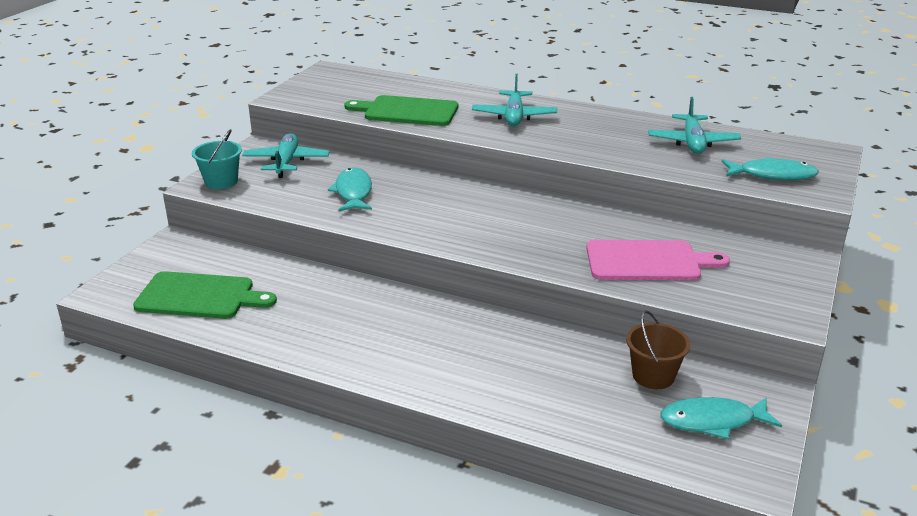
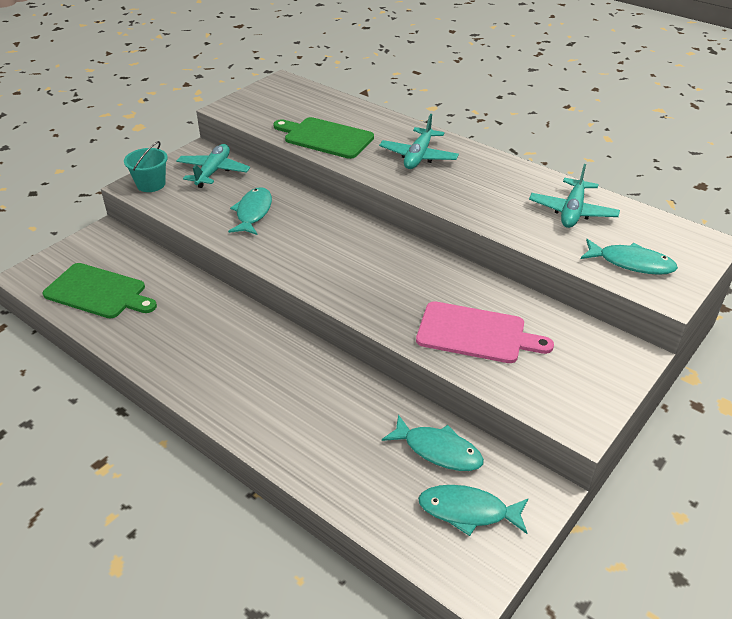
camera: 15 degrees right, 10 degrees up
(653, 376) = (438, 450): brown bucket -> turquoise fish

